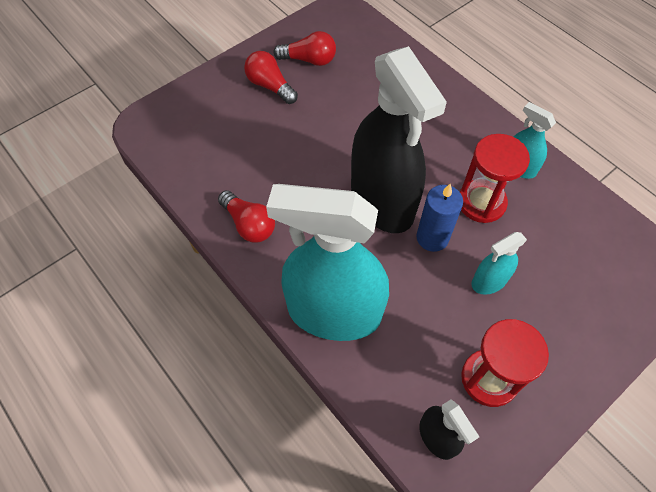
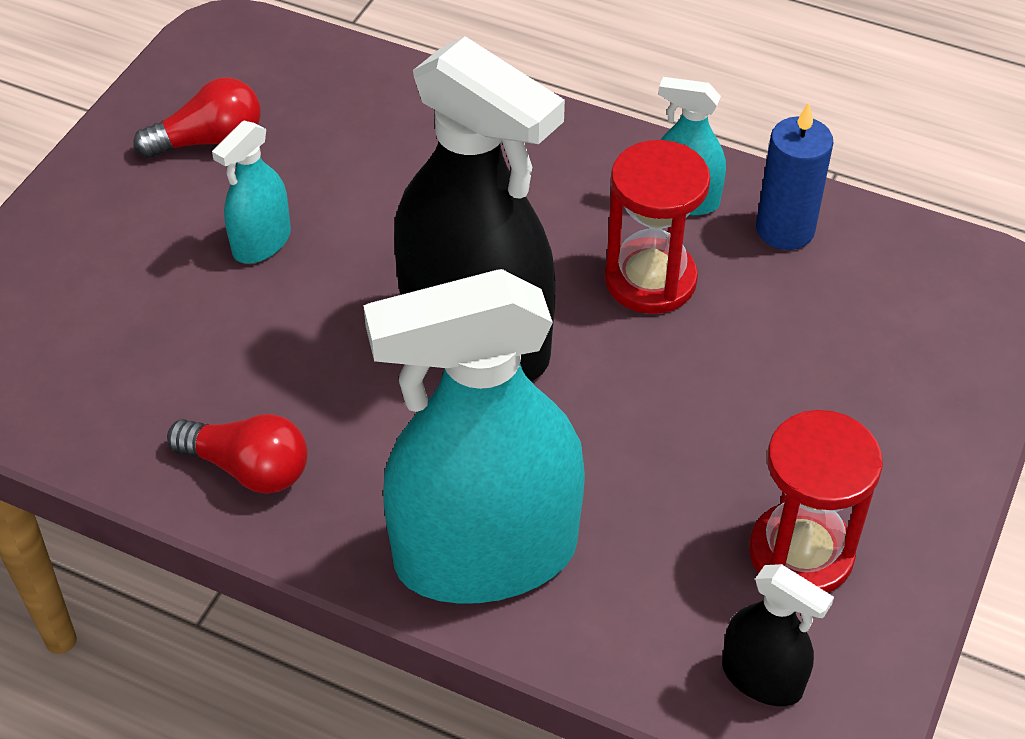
camera: 25 degrees left, 10 degrees down
(270, 86) = (157, 211): red light bulb -> none
(432, 238) = (595, 367): blue candle -> blue candle (785, 229)
(489, 281) = (725, 401): turquoise spray bottle -> turquoise spray bottle (262, 242)

